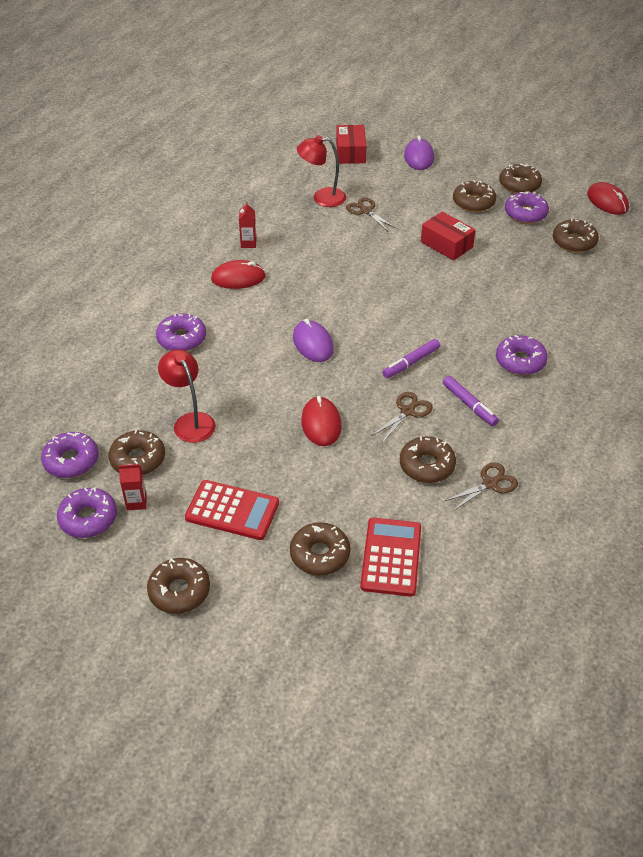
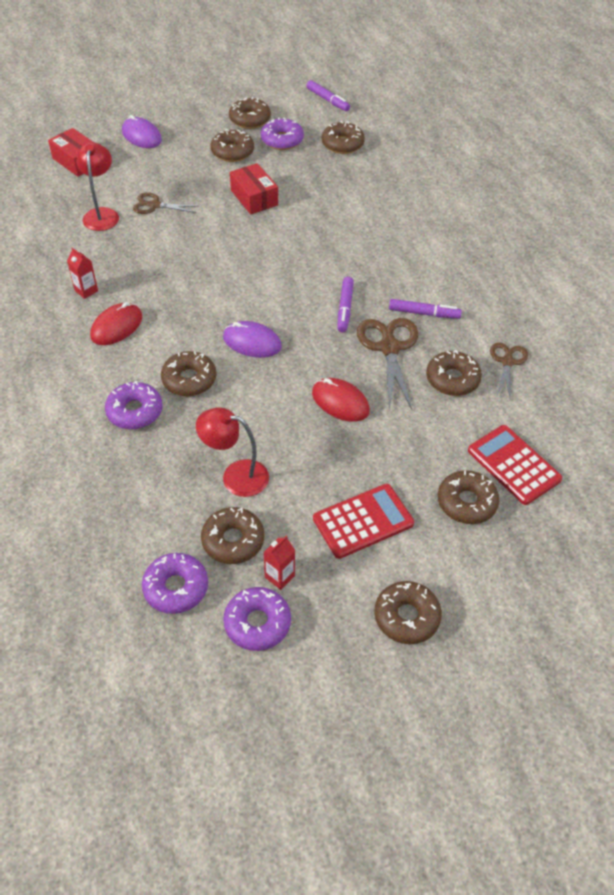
camera: 45 degrees left, 5 degrees up
(240, 341) = (189, 379): none -> brown donut
(322, 198) = (102, 214): red lamp -> red lamp turned 135 degrees clockwise
(407, 411) = (389, 348): brown scissors -> brown scissors, size x1.66
(446, 244) = (254, 198): red box -> red box turned 60 degrees clockwise
(520, 361) = (416, 257): purple donut -> none
(607, 201) = (327, 100): red mouse -> purple marker

